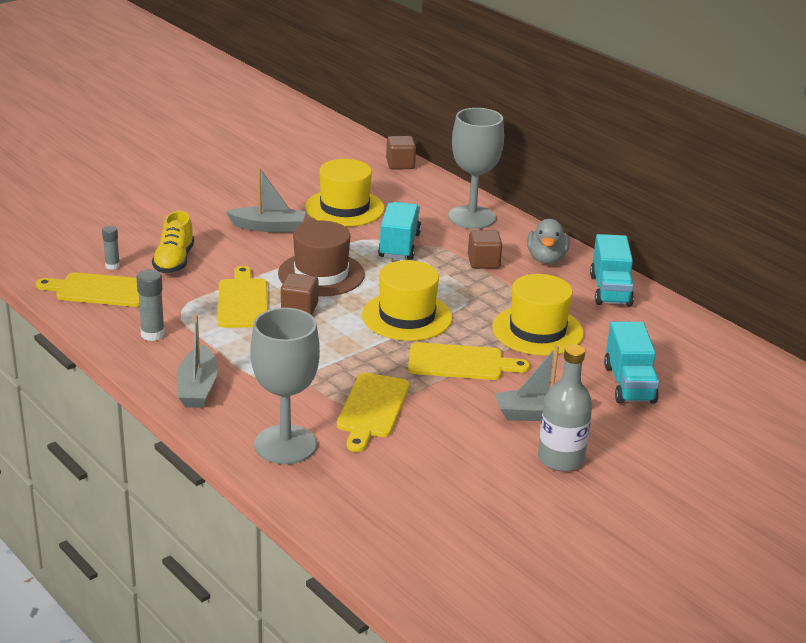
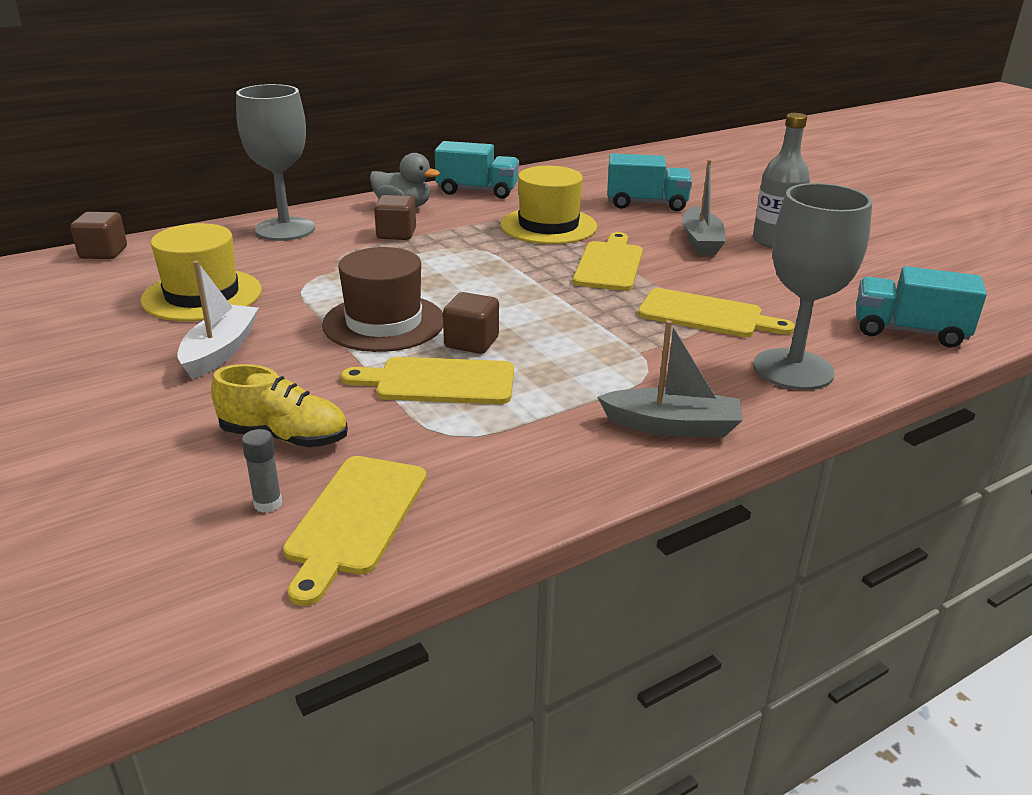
camera: 80 degrees left, 0 degrees up
(152, 334) = (521, 462): grey glue stick -> none
(268, 227) = (220, 351): grey boat -> white boat
(399, 246) = (332, 271): turquoise truck -> turquoise truck (909, 331)
(407, 316) = (507, 281): yellow hat -> none

